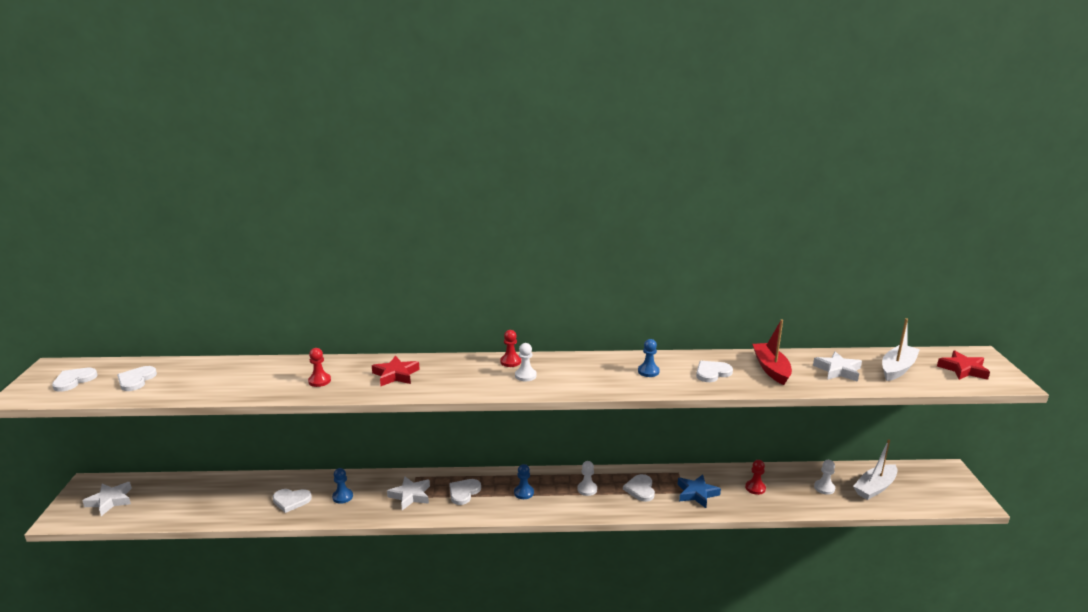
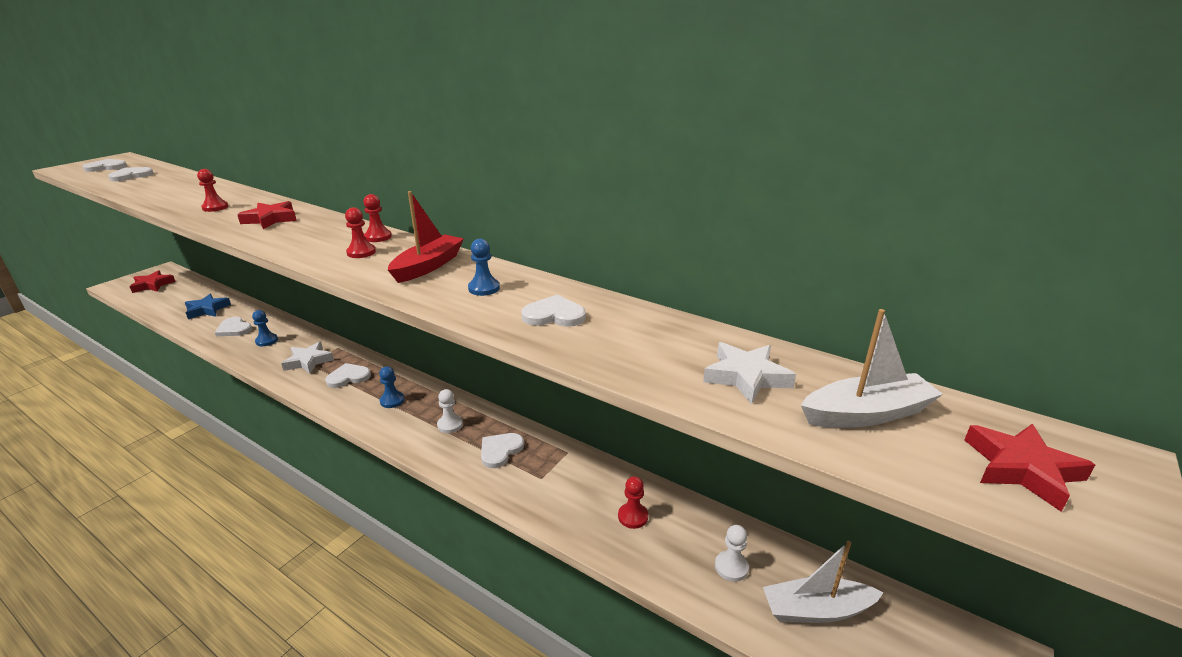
camera: 35 degrees right, 5 degrees up
(110, 501) = (152, 285): white star -> red star
(525, 376) = (361, 252): white pawn -> red pawn
(696, 493) = (552, 486): blue star -> blue star (207, 310)
(771, 369) = (643, 338): red boat -> red boat (428, 266)

